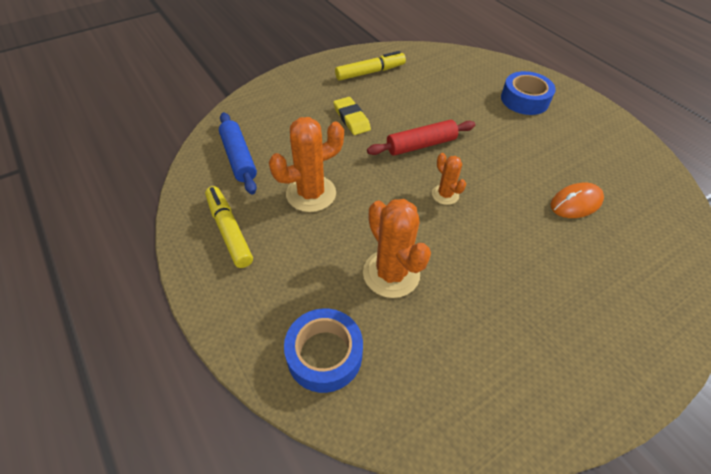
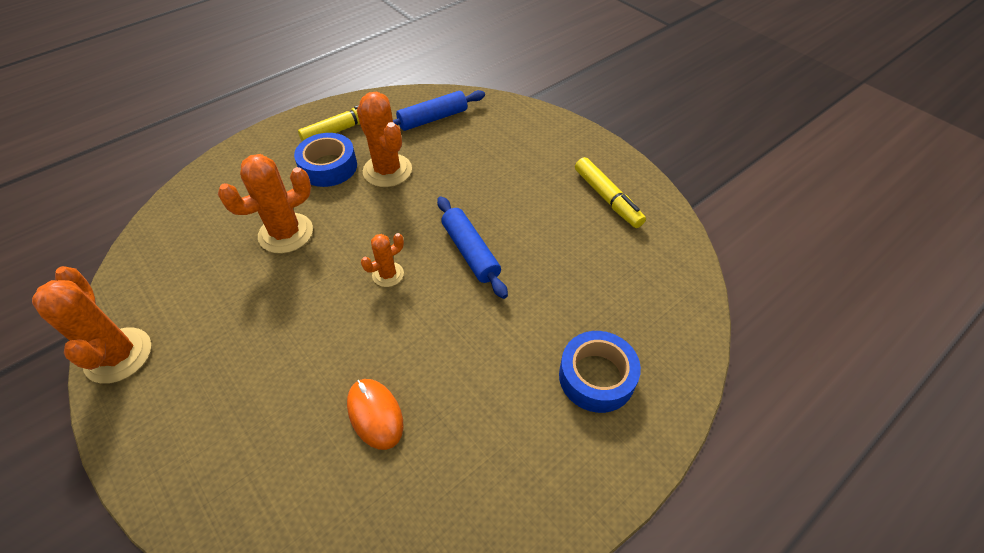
camera: 85 degrees right, 0 degrees up
(324, 354) = (214, 198): blue tape -> blue tape (328, 167)
(351, 118) = (508, 189): yellow eraser -> none
(421, 145) = (470, 252): red rolling pin -> blue rolling pin
(561, 412) = (118, 355): none -> orange cactus

